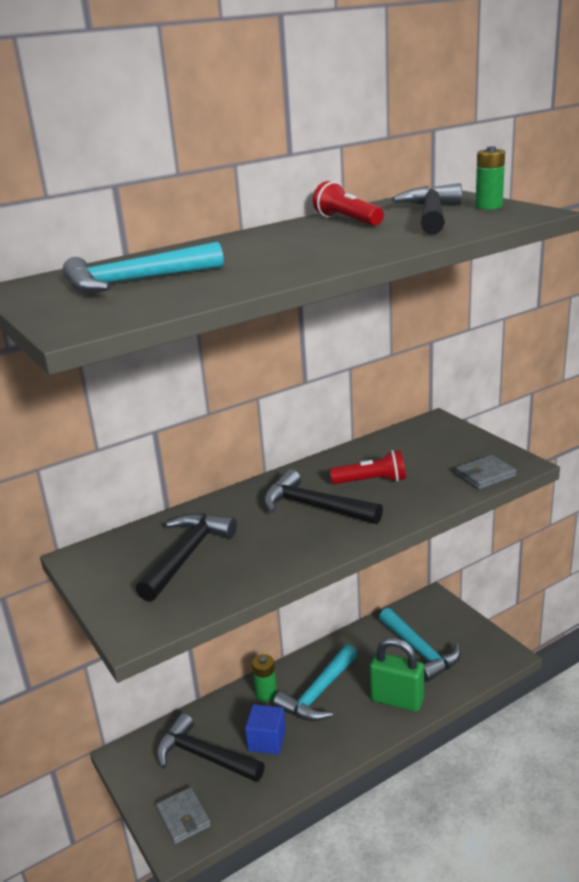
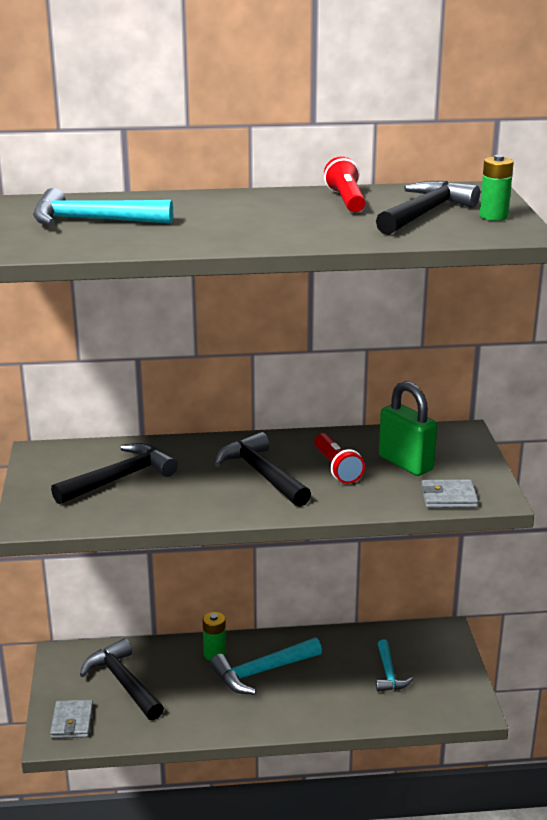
camera: 25 degrees right, 0 degrees up
(267, 740) = (185, 692): blue cube -> none
(371, 481) = (336, 468): red flashlight -> red flashlight turned 45 degrees clockwise
(397, 700) = (328, 706): green padlock -> green padlock (405, 463)
(420, 651) = (389, 674): turquoise hammer -> turquoise hammer, size x0.63

